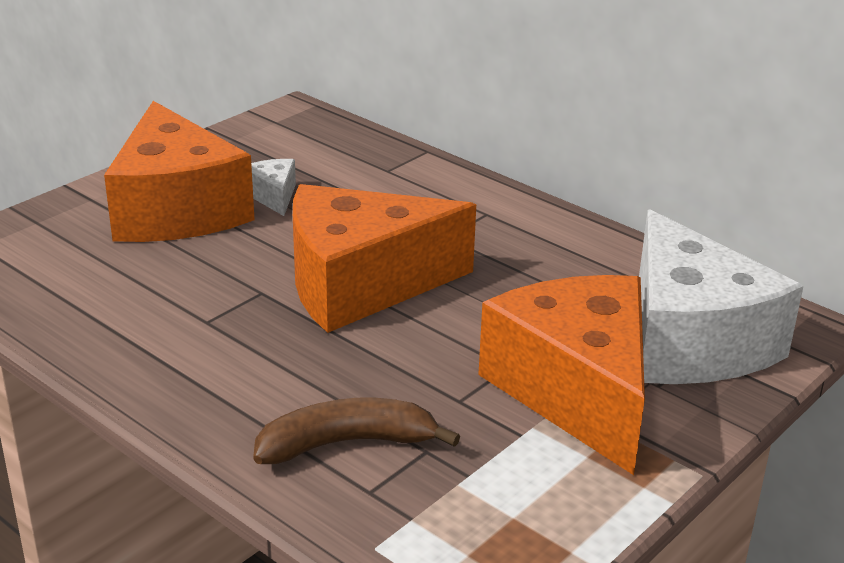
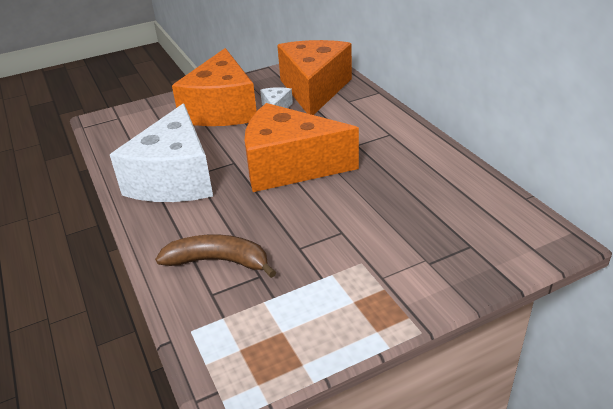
camera: 25 degrees right, 5 degrees up
(576, 391) = (373, 257): orange cheese -> orange cheese (314, 89)
(691, 340) = (470, 237): white cheese -> white cheese (175, 178)

